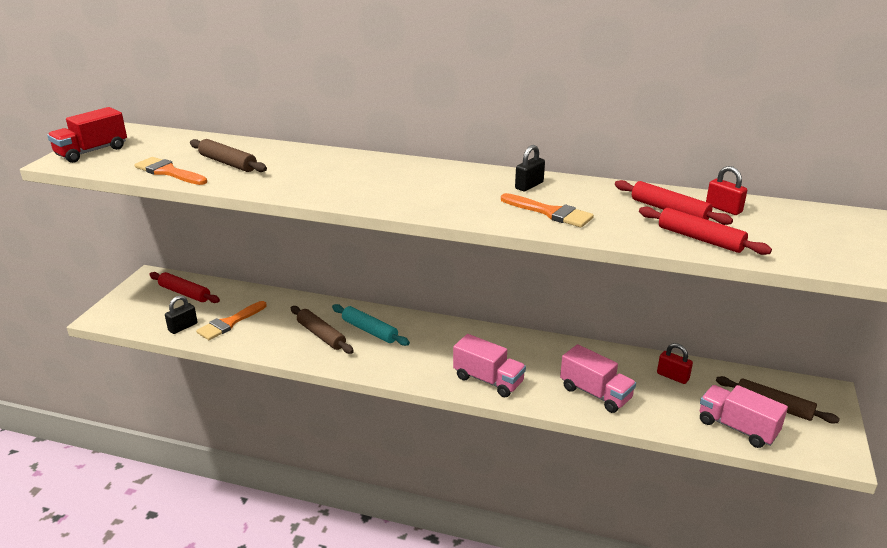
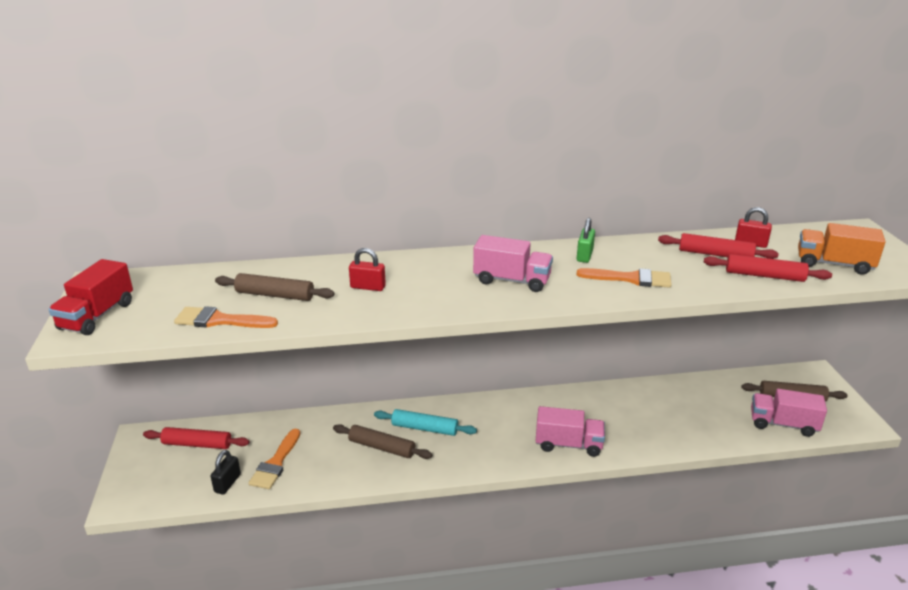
camera: 25 degrees left, 0 degrees up
(529, 185) = (584, 255): black padlock -> green padlock
(595, 393) = (661, 428): pink truck -> pink truck (512, 280)
(672, 376) = (705, 394): red padlock -> red padlock (368, 287)
(800, 245) = (834, 264): none -> orange truck

